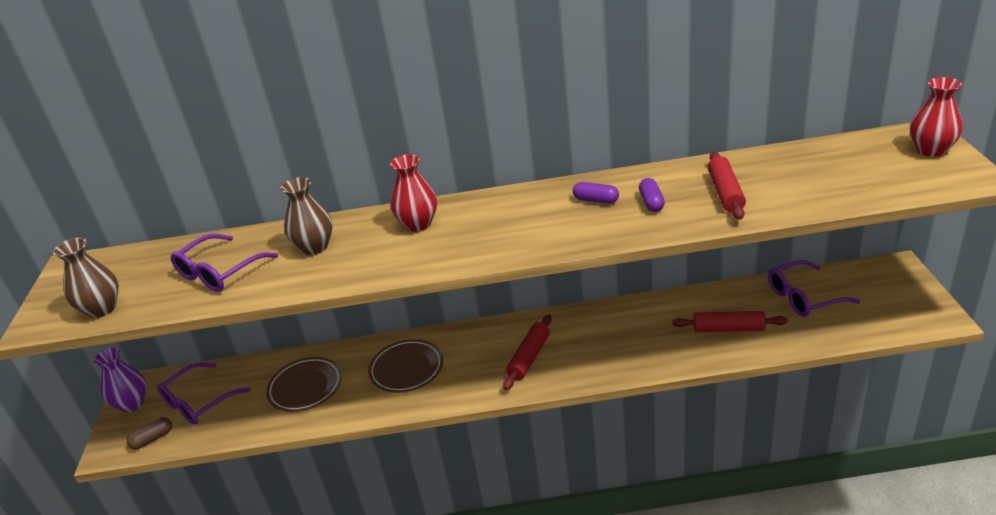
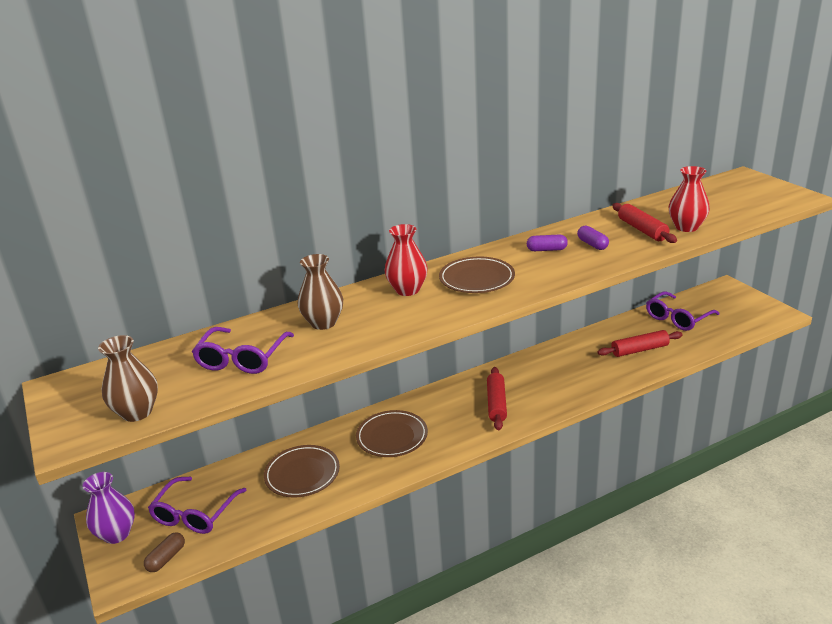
camera: 25 degrees left, 5 degrees down
(494, 224) = (477, 279): none -> brown plate
(931, 150) = (758, 185): red vase -> red vase (686, 227)

